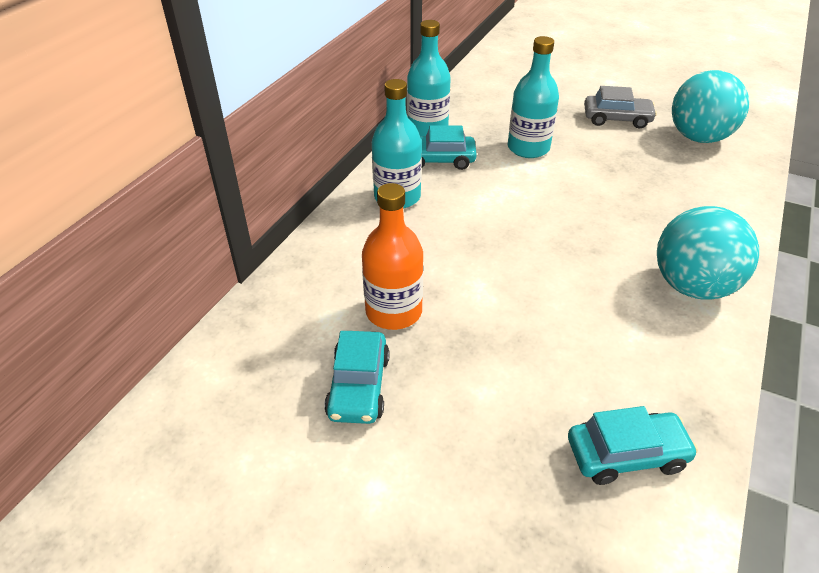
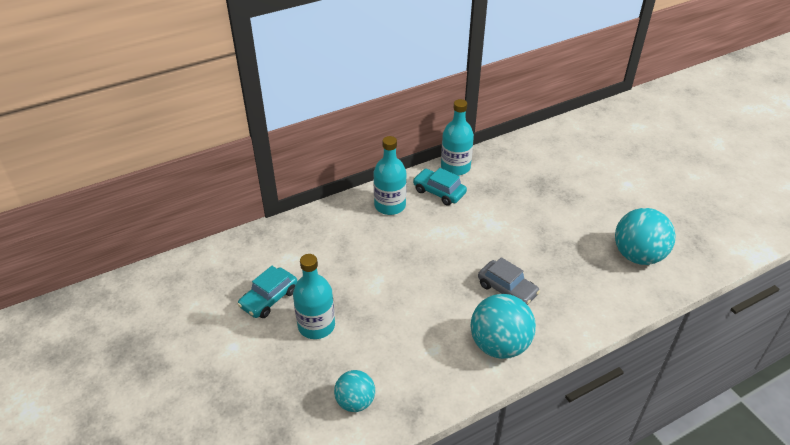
camera: 35 degrees right, 0 degrees up
(393, 311) = (321, 271): orange bottle -> none
(528, 148) = (505, 209): turquoise bottle -> turquoise bottle (316, 326)
(616, 119) = (594, 215): grey car -> grey car (507, 289)
(626, 454) = (355, 402): turquoise car -> turquoise ball

